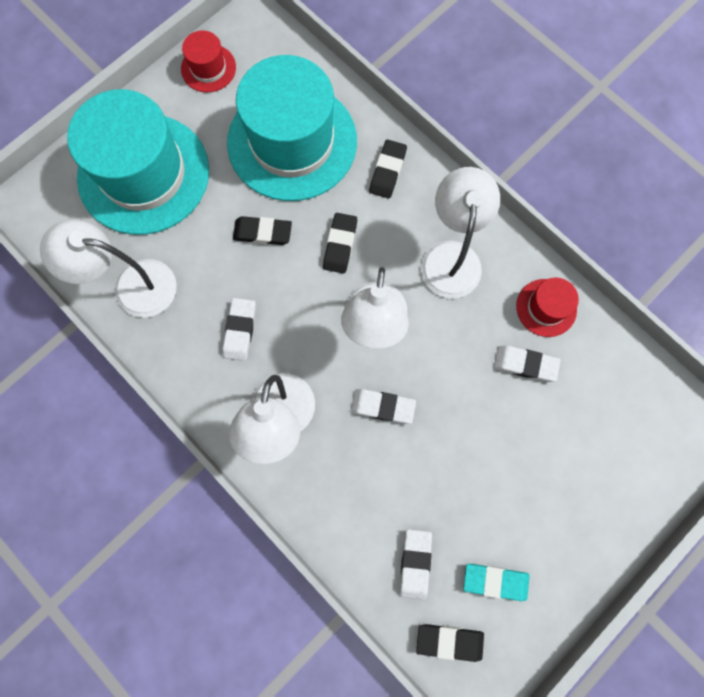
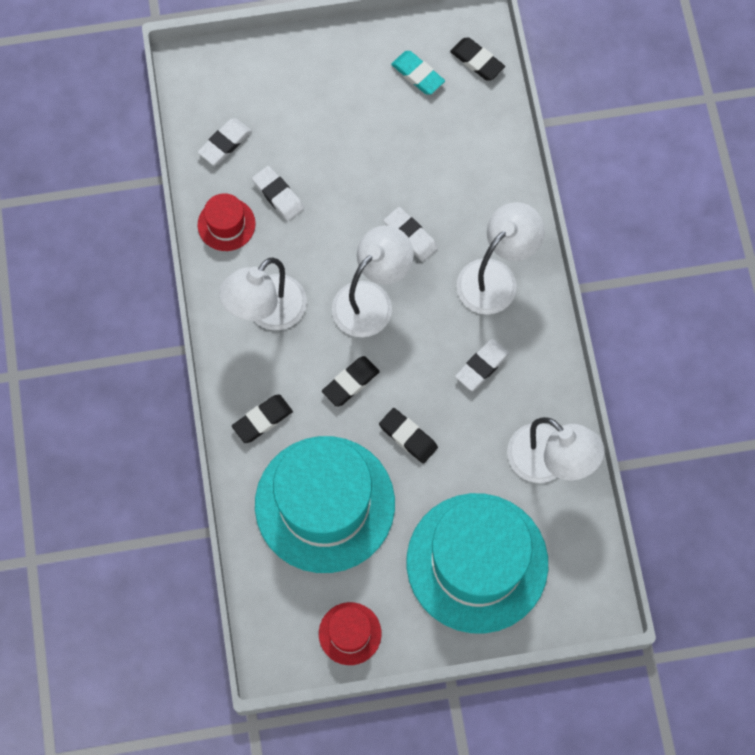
camera: 145 degrees left, 5 degrees down
(415, 563) = (465, 120): white eraser -> white eraser (225, 143)

